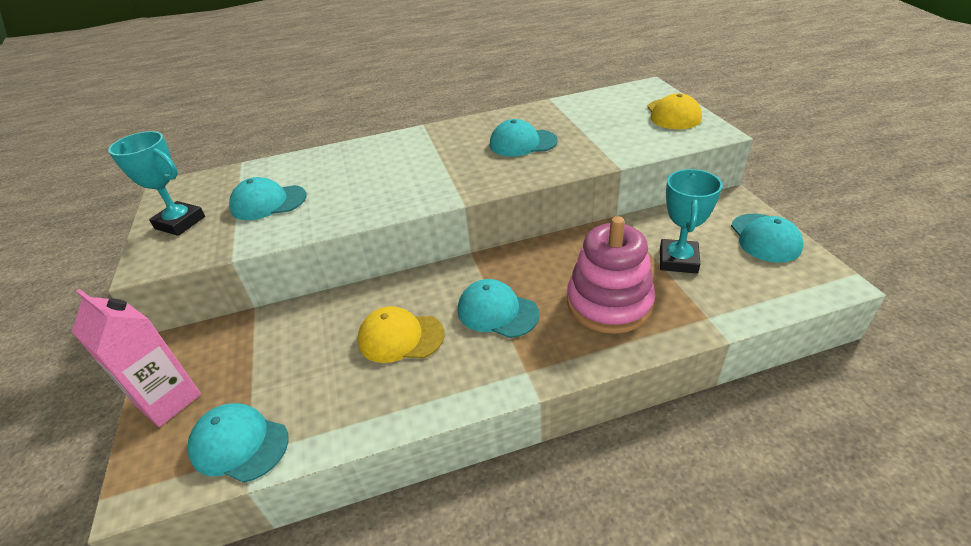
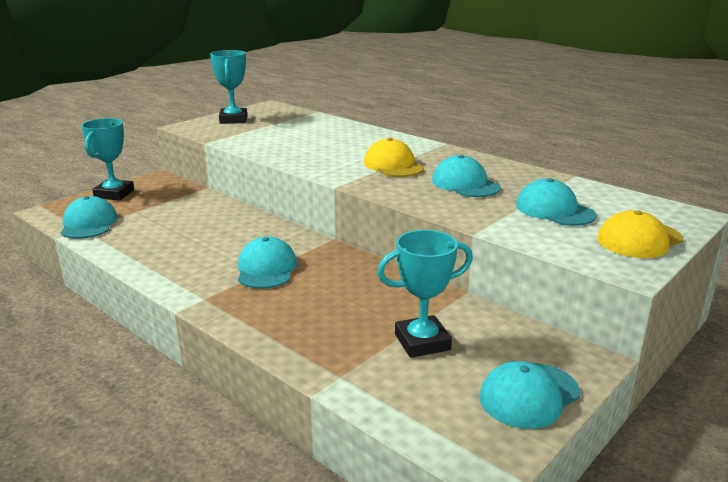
camera: 55 degrees right, 15 degrees down
(169, 400) = (114, 194): pink carton -> turquoise trophy
(268, 202) = (277, 132): turquoise cap -> turquoise cap (554, 210)
(400, 337) = (210, 241): yellow cap -> yellow cap (393, 165)
(609, 303) = (318, 316): pink stacking toy -> none

